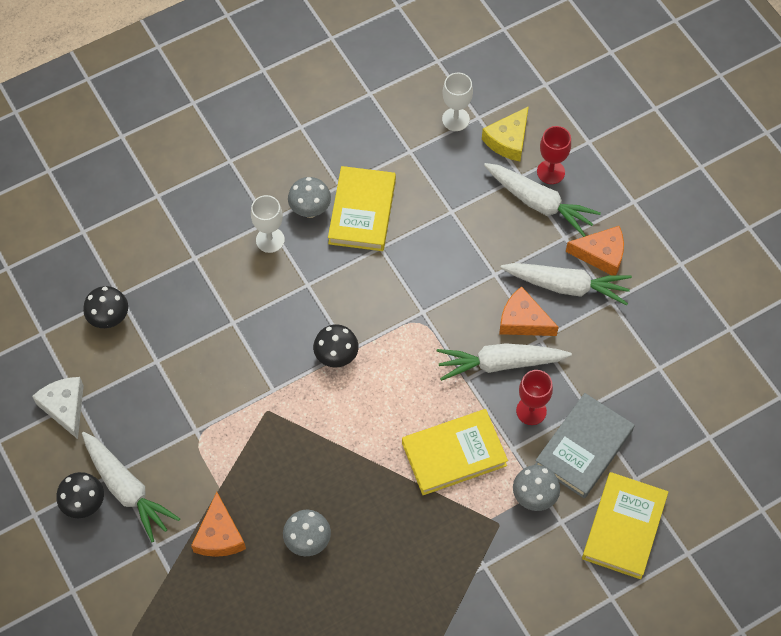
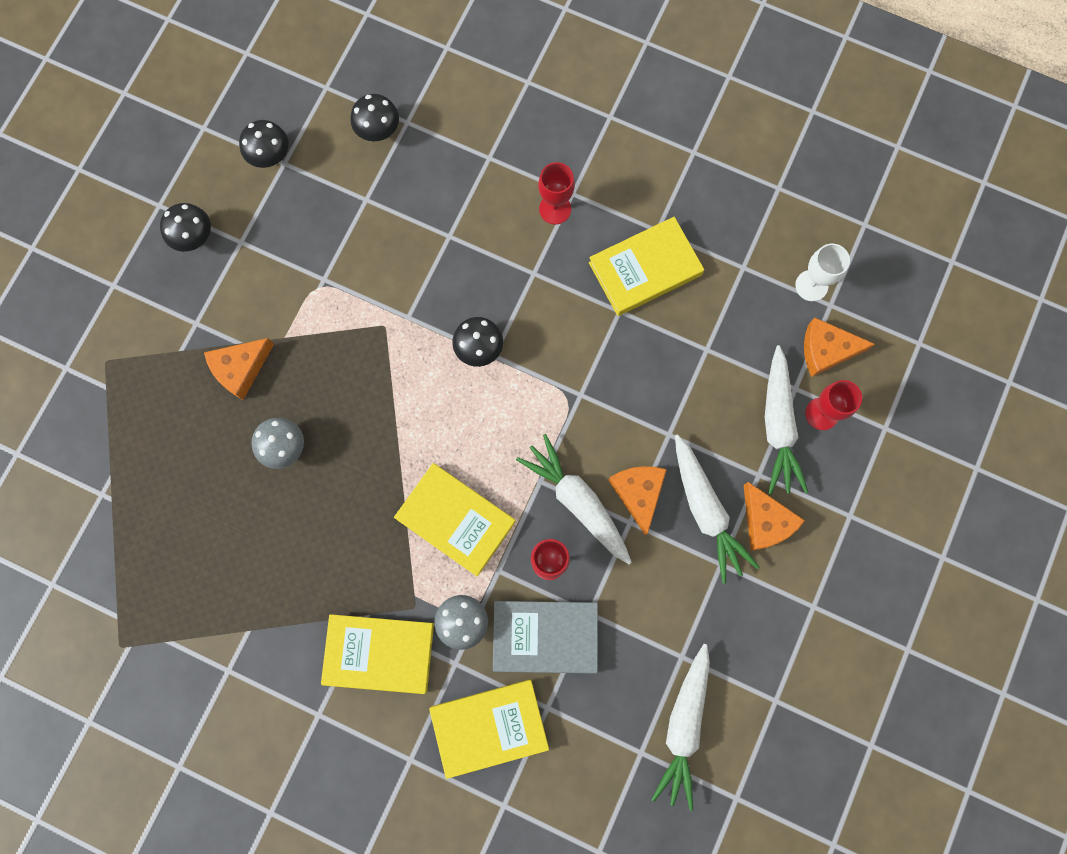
camera: 55 degrees right, 15 degrees up
(65, 407) = (271, 157): white cheese -> black mushroom
(127, 489) = (231, 262): white carrot -> white carrot (684, 726)
(270, 240) = (555, 209): white goblet -> red goblet
(310, 210) = (612, 222): grey mushroom -> none
(508, 140) = (826, 350): yellow cheese -> orange cheese
(517, 571) = (379, 653): none -> yellow book

